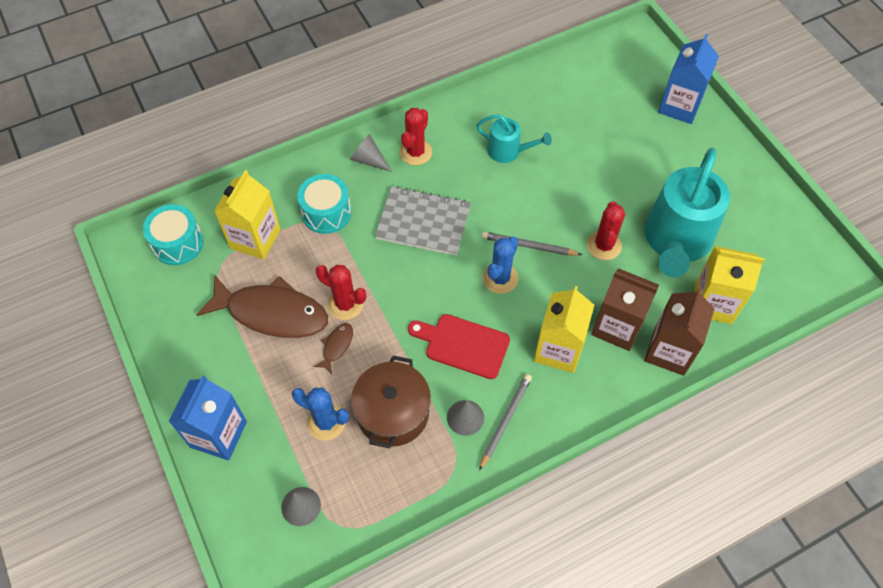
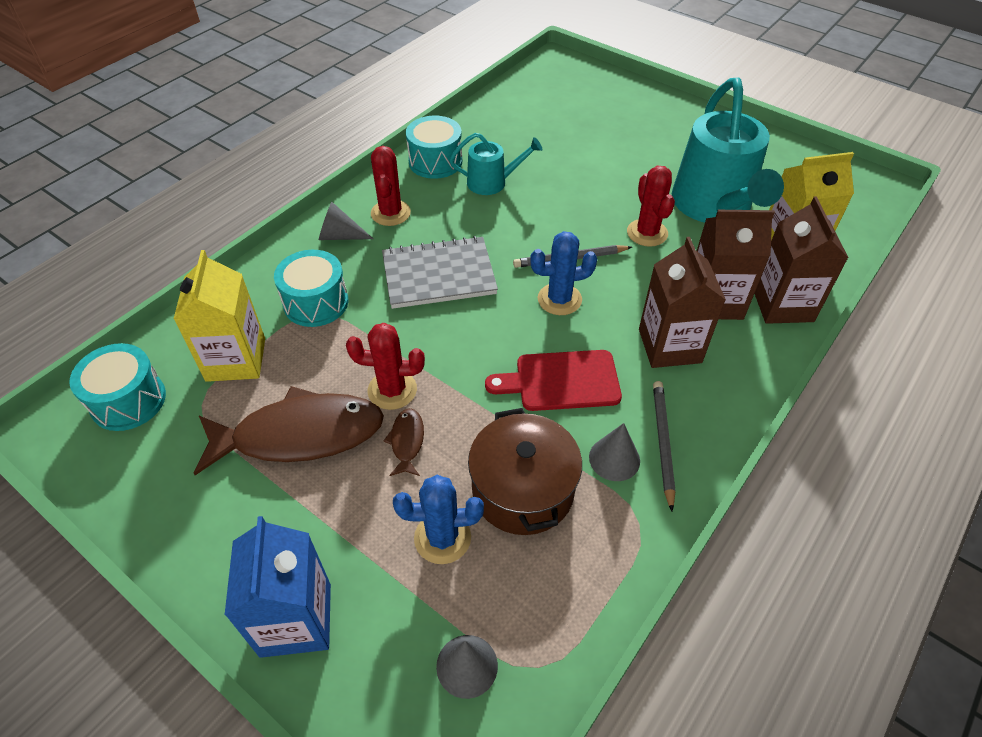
camera: 25 degrees left, 10 degrees down
(474, 114) = (435, 161): none -> turquoise drum
(500, 278) = (559, 299): blue cactus -> blue cactus turned 75 degrees clockwise
(558, 349) = (669, 346): yellow carton -> brown carton
(679, 106) = (635, 100): blue carton -> none

